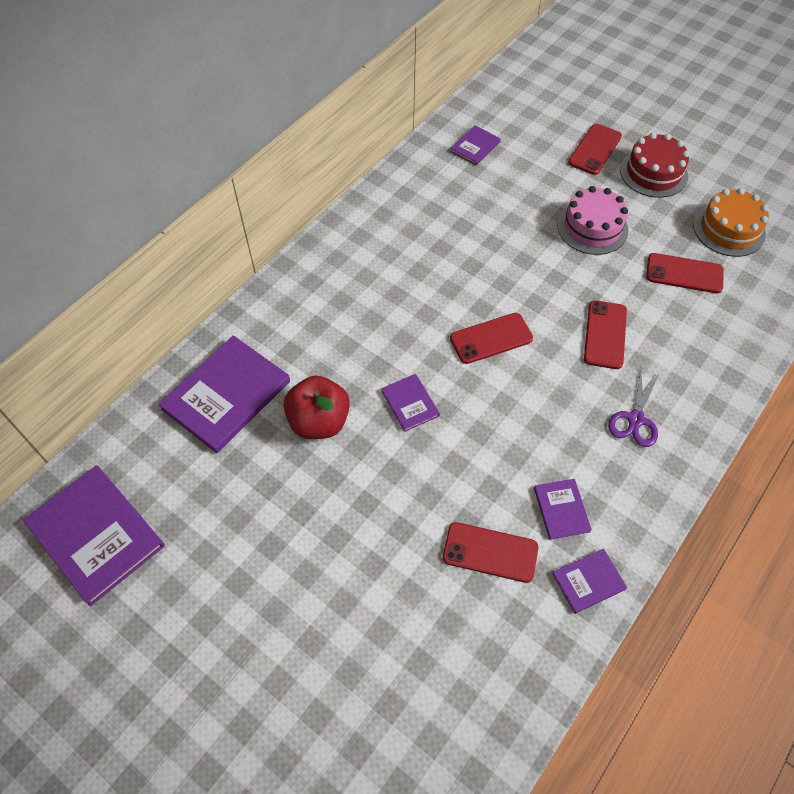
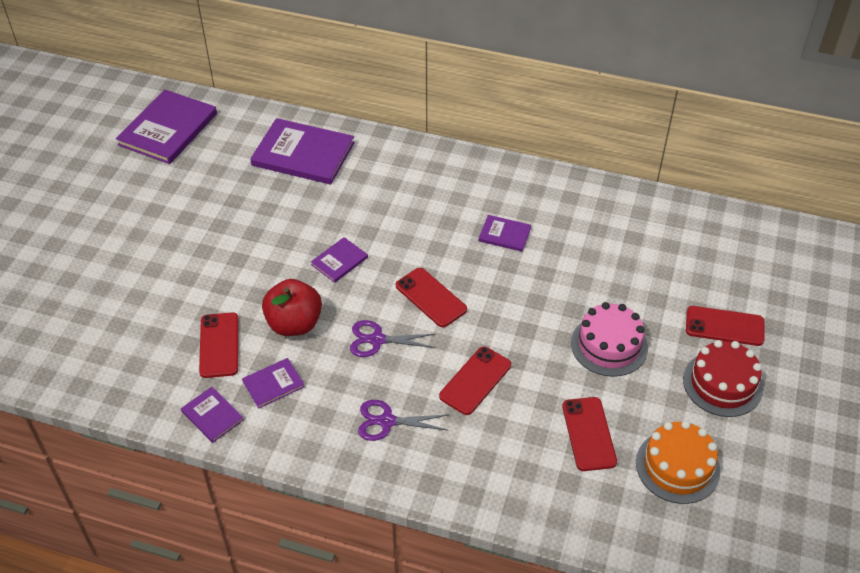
camera: 70 degrees right, 10 degrees down
(319, 421) = (300, 212): red apple -> red apple (294, 324)
(475, 146) = (664, 231): purple book -> purple book (504, 234)
(531, 399) = (377, 340): none -> purple scissors
(605, 334) = (475, 380): red phone -> red phone turned 45 degrees counterclockwise

